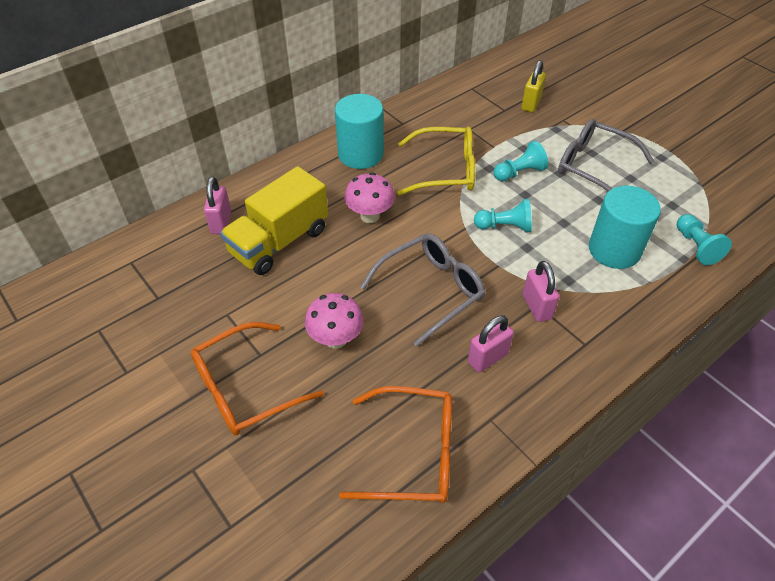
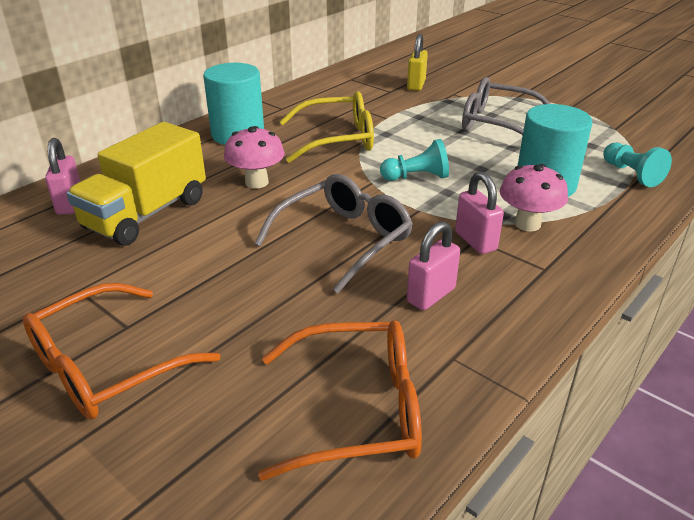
camera: 10 degrees left, 15 degrees down
(336, 339) = (230, 298): pink mushroom -> pink mushroom (527, 224)
(519, 172) = (420, 134): turquoise pawn -> none

